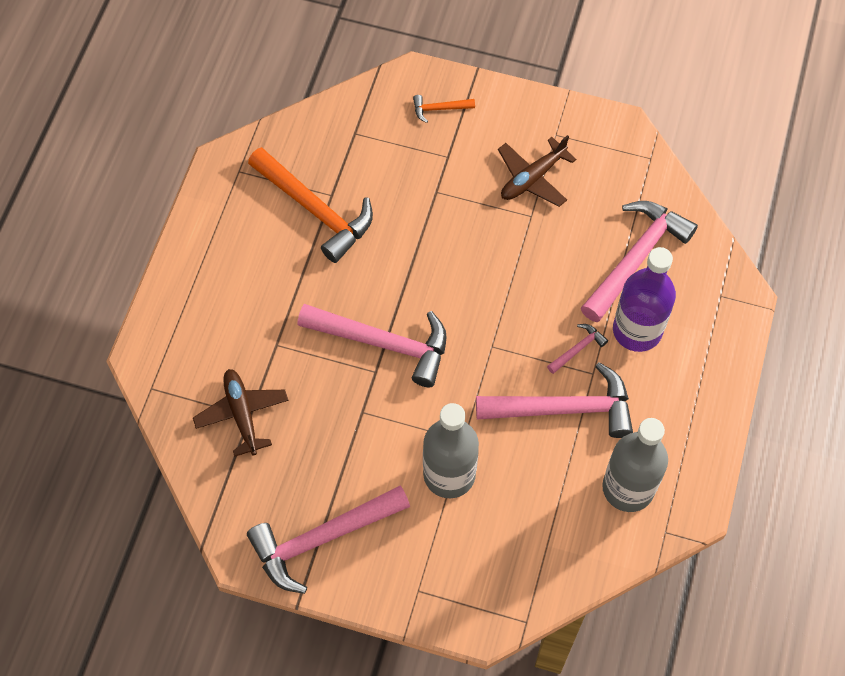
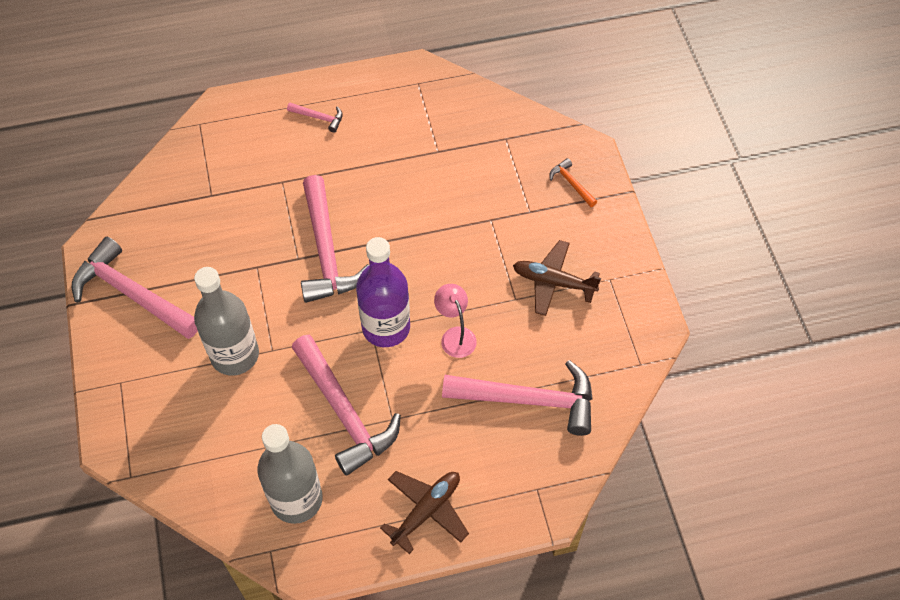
camera: 60 degrees right, 5 degrees down
(242, 414) = (210, 190): brown plane -> brown plane (426, 511)
(315, 210) = (417, 147): orange hammer -> none
(539, 282) = (455, 335): none -> pink lamp
(577, 349) = (408, 396): pink hammer -> pink hammer (319, 118)
(637, 330) = (456, 435): purple bottle -> purple bottle (386, 327)

